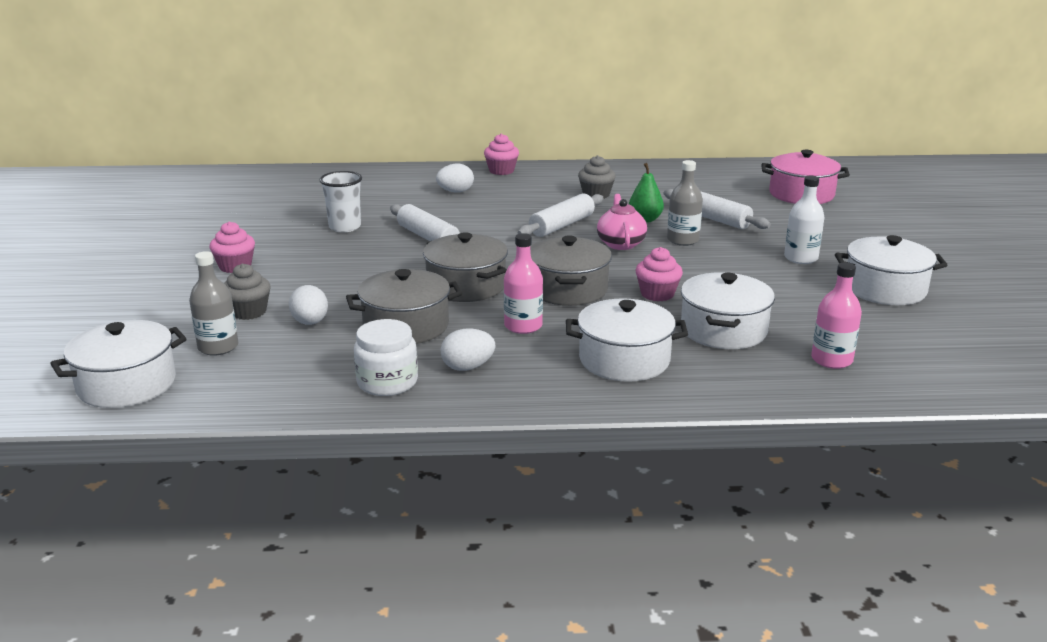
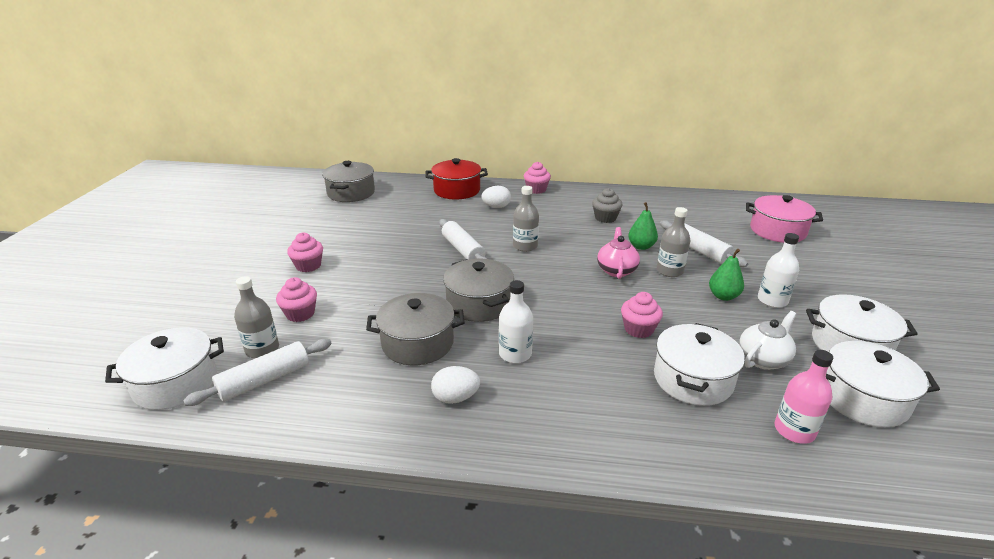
camera: 10 degrees right, 5 degrees up
(248, 312) = (300, 314): grey cupcake -> pink cupcake
(310, 322) = (343, 330): white egg -> none
(345, 227) = (403, 234): white cup -> none
(387, 382) = (382, 407): white jar -> none
(397, 178) = (457, 190): none -> red pot
(504, 228) = (525, 246): none -> grey bottle
(523, 326) = (515, 354): pink bottle -> white bottle
(562, 225) = (572, 247): white rolling pin -> white rolling pin (265, 380)
(568, 289) = (562, 316): grey pot -> grey pot (351, 193)
(624, 360) = (595, 406): white pot -> white pot (863, 399)
(746, 258) = (723, 296): none -> green pear
(795, 308) = (763, 359): none -> white teapot

